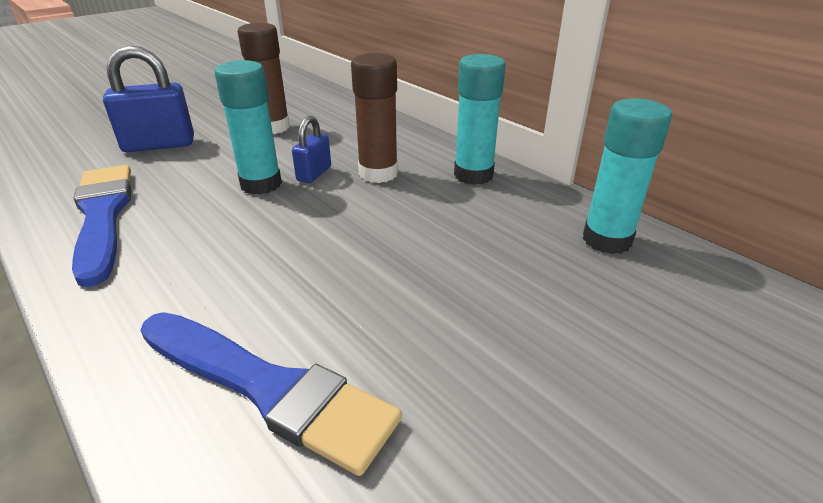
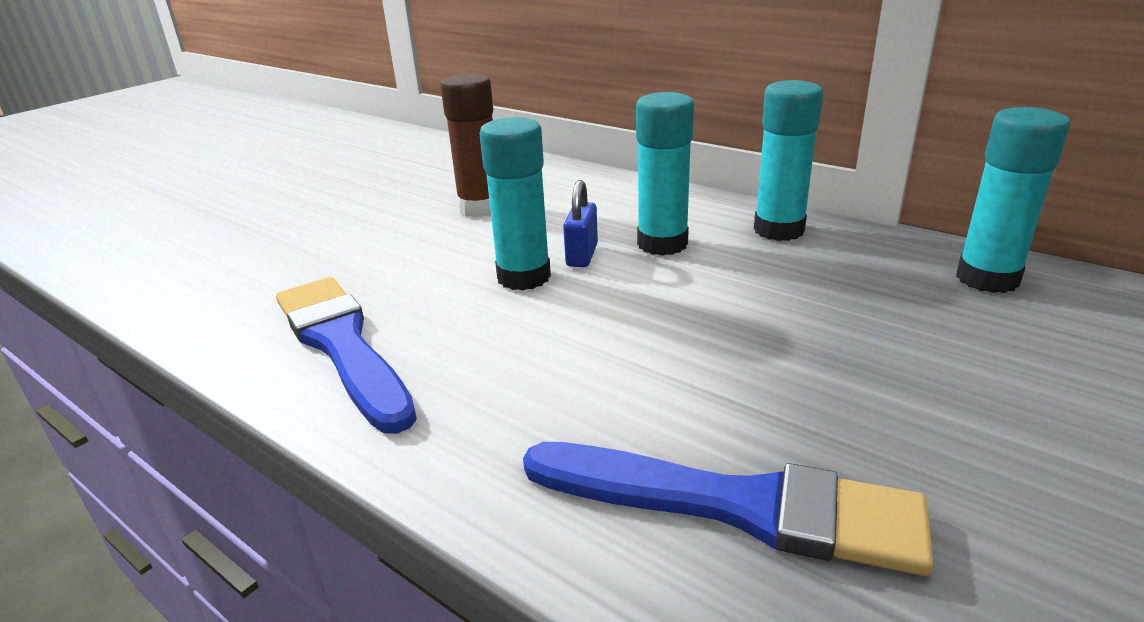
camera: 10 degrees left, 5 degrees down
(159, 145) = (343, 248): blue padlock -> none
(378, 173) = (662, 244): brown glue stick -> turquoise glue stick

